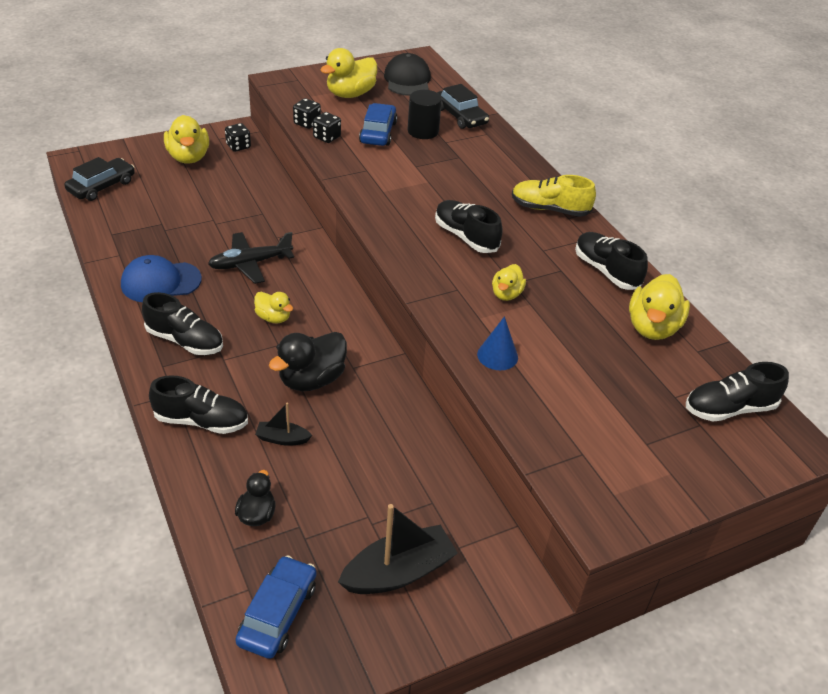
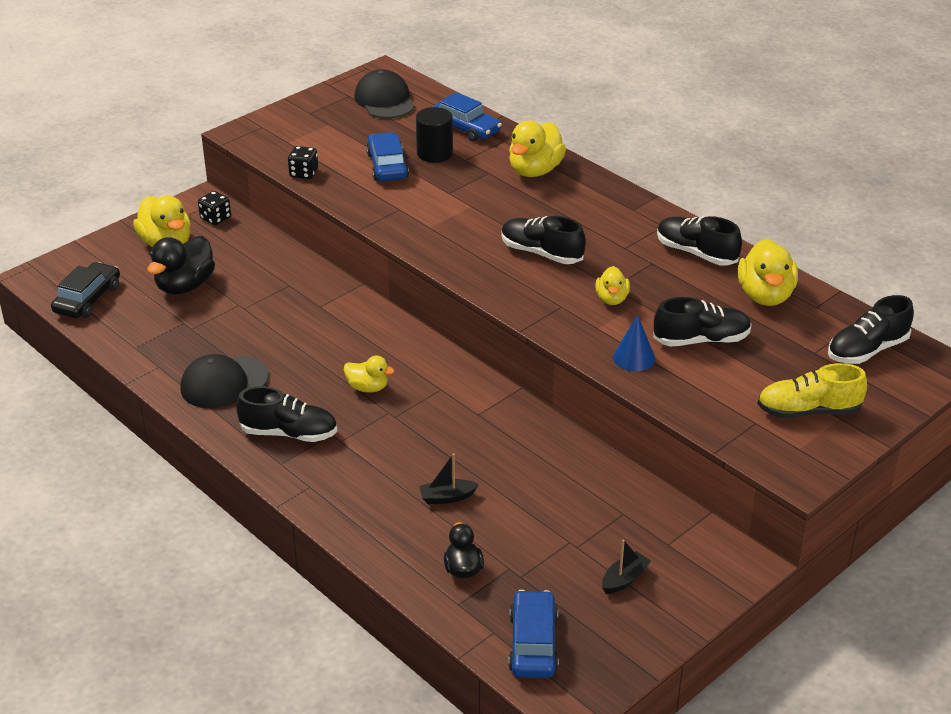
camera: 15 degrees left, 5 degrees down
(161, 282) = (224, 382): blue cap -> black cap
(201, 421) = (356, 503): black shoe -> black shoe (701, 340)
(250, 263) = (308, 340): black plane -> none
(311, 379) = (443, 436): black duck -> black duck (185, 286)
(327, 137) = (335, 184): black dice -> none
(350, 94) = (331, 130): yellow duck -> yellow duck (535, 170)
(398, 572) = (624, 579): black boat -> black boat, size x0.52
(460, 116) = (465, 128): black car -> blue car
(549, 209) = (610, 205): yellow shoe -> yellow shoe (808, 411)

